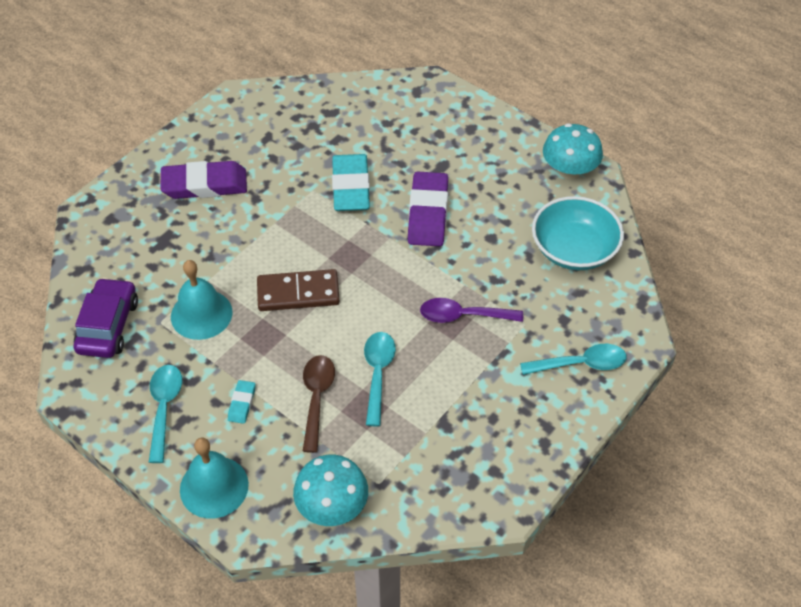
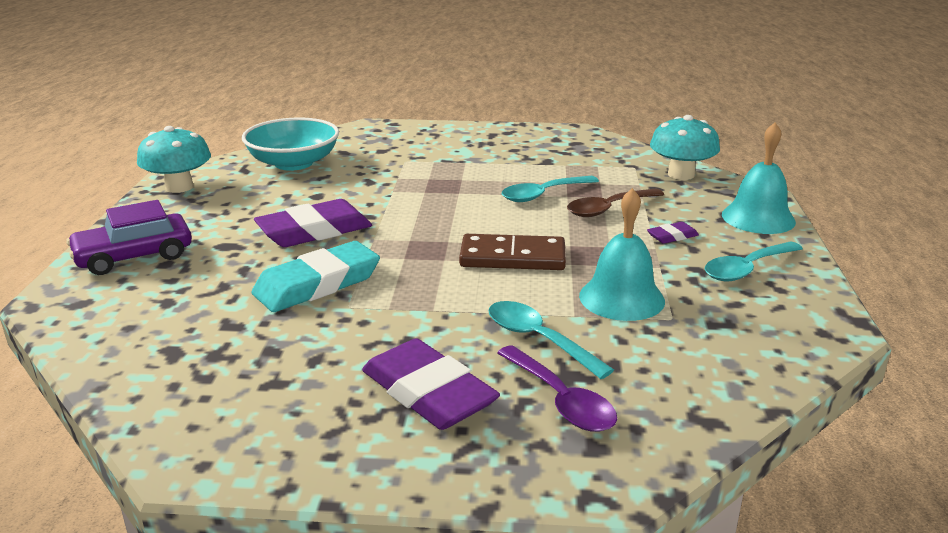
camera: 125 degrees left, 25 degrees down
(108, 326) = (734, 349): purple car -> purple car (134, 256)
(242, 403) = (672, 236): turquoise eraser -> purple eraser
(298, 293) = (512, 257): brown domino -> brown domino turned 45 degrees counterclockwise
(463, 316) = (430, 182): purple spoon -> purple spoon (561, 400)
(581, 364) = (419, 137): turquoise spoon -> turquoise spoon (538, 339)

